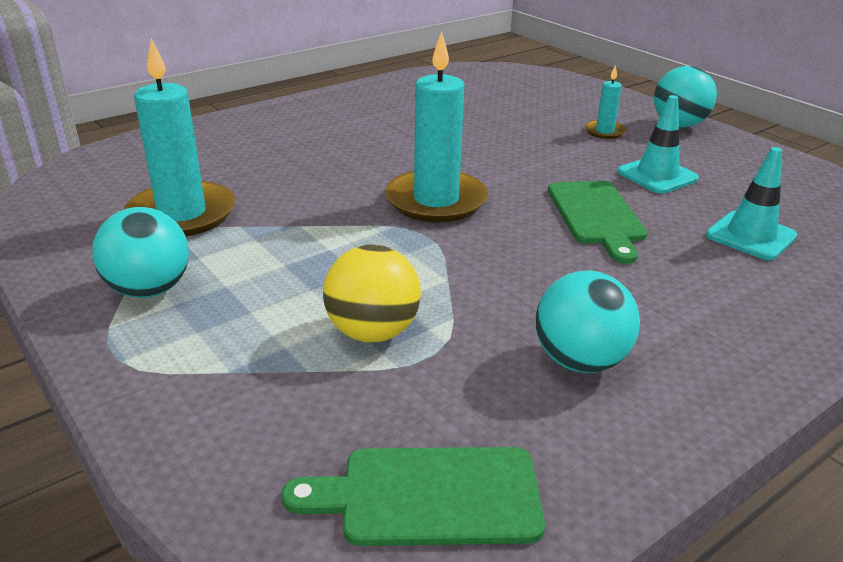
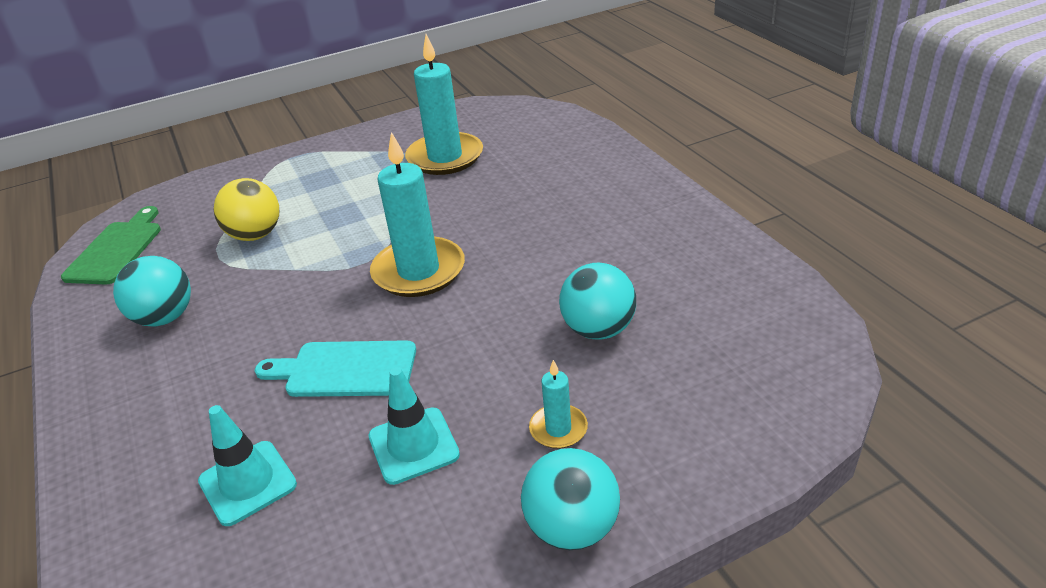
camera: 105 degrees right, 5 degrees up
(149, 290) = (351, 157): turquoise ball -> turquoise ball (598, 330)
(596, 216) = (345, 369): green cutting board -> turquoise cutting board

